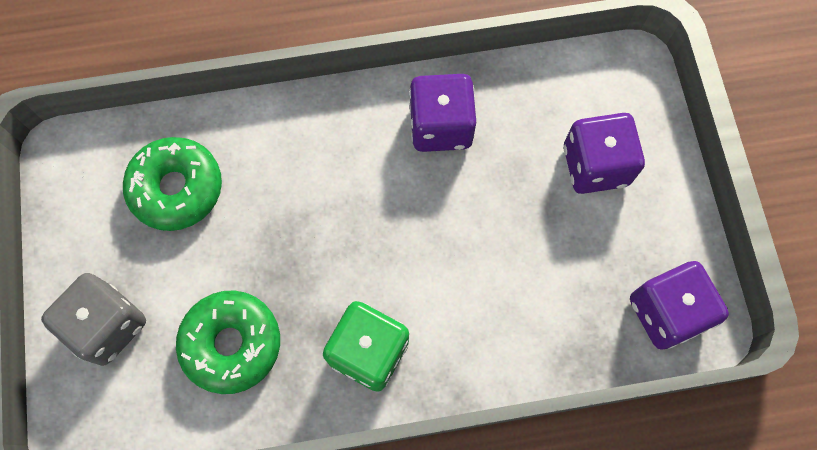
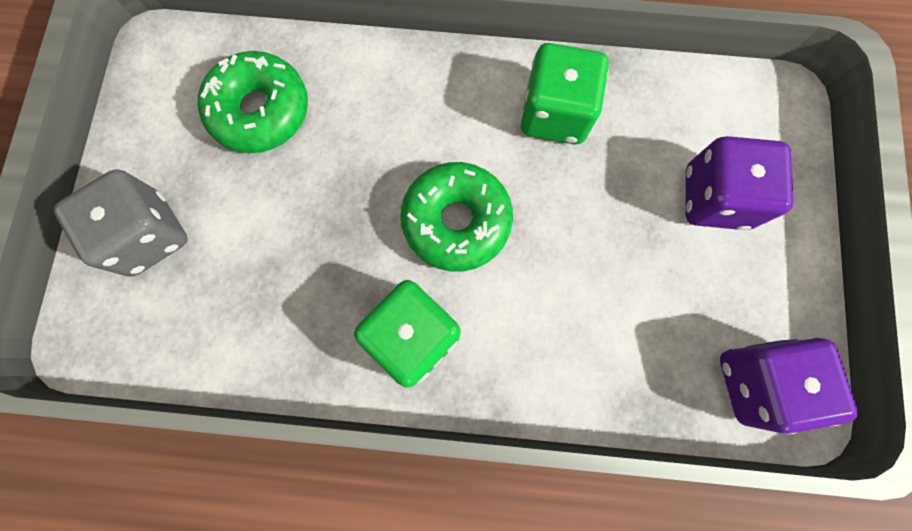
camera: 15 degrees right, 5 degrees up
(232, 344) = (270, 289): green donut -> green donut (456, 221)
(441, 126) = (555, 114): purple dice -> green dice

